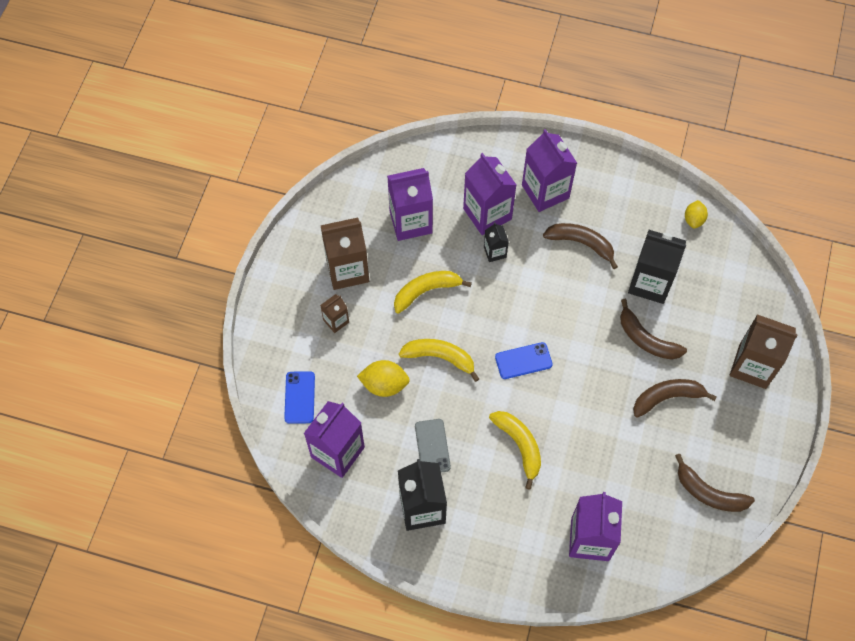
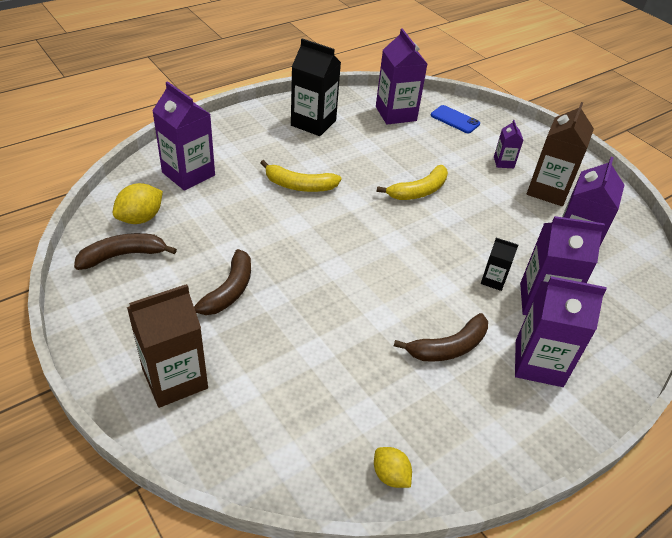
camera: 125 degrees right, 20 degrees down
(336, 321) = (503, 162): brown carton -> purple carton
(384, 385) = (425, 155): yellow lemon -> yellow lemon (140, 218)
(426, 291) = (488, 218): yellow banana -> none
(432, 446) = (351, 149): grey phone -> none
(523, 361) = (366, 230): blue phone -> none
(646, 339) = (297, 319): brown banana -> none
(650, 283) = (351, 368): black carton -> none

